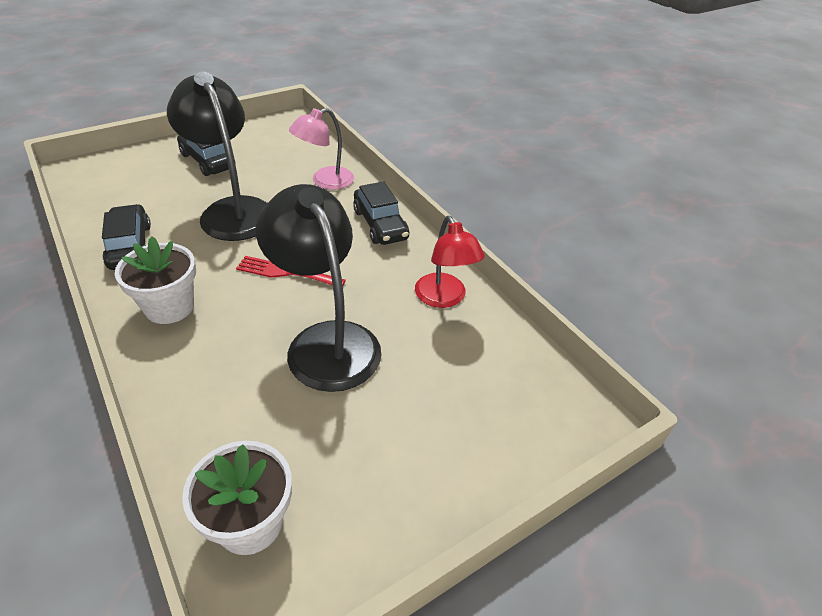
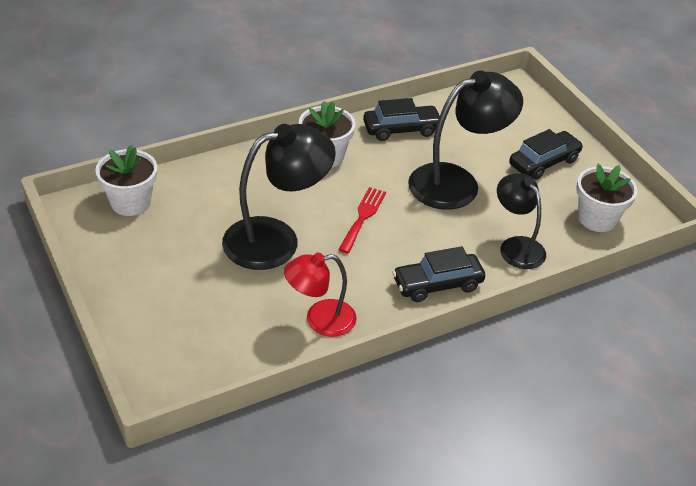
camera: 95 degrees right, 0 degrees up
(288, 142) = (597, 218): none -> white flower pot
(325, 181) = (516, 246): pink lamp -> black lamp

